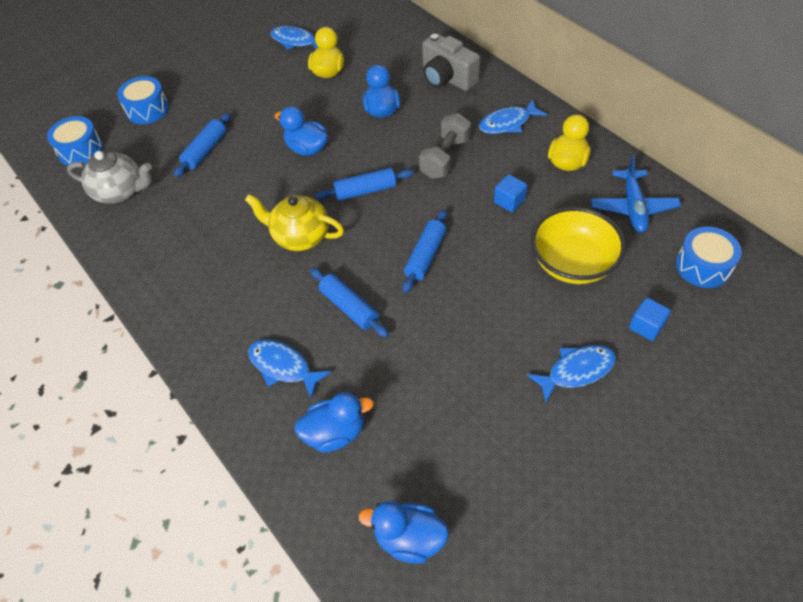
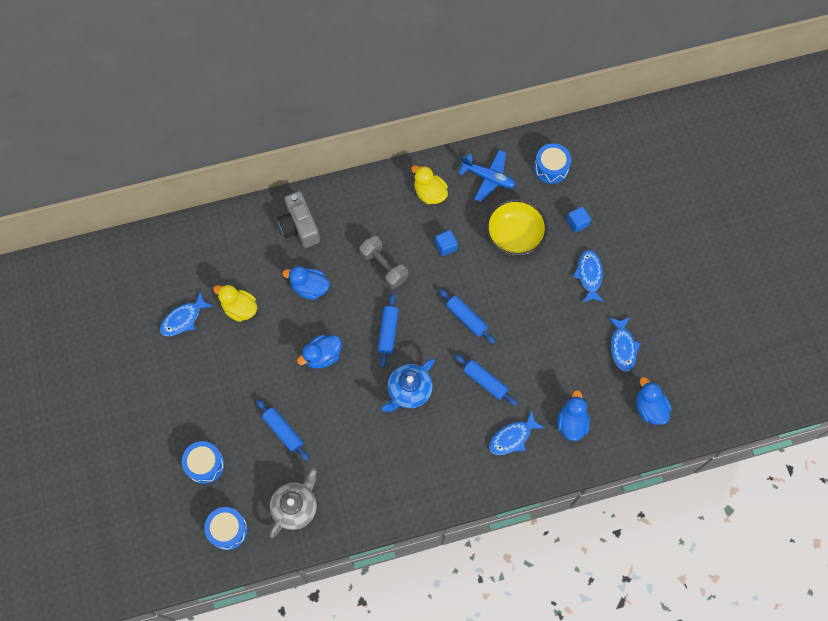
camera: 70 degrees left, 15 degrees up
(300, 236) = (409, 391): yellow teapot -> blue teapot
(349, 307) = (485, 381): blue rolling pin -> blue rolling pin turned 60 degrees clockwise
(409, 538) = (649, 408): blue duck -> blue duck turned 120 degrees clockwise
(447, 78) = (299, 227): grey camera -> grey camera turned 90 degrees clockwise
(508, 123) = (372, 210): blue fish -> blue fish (622, 347)

